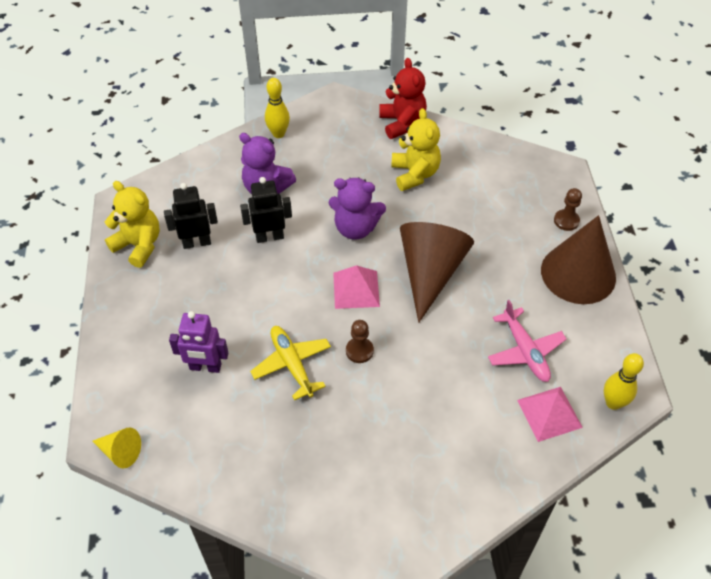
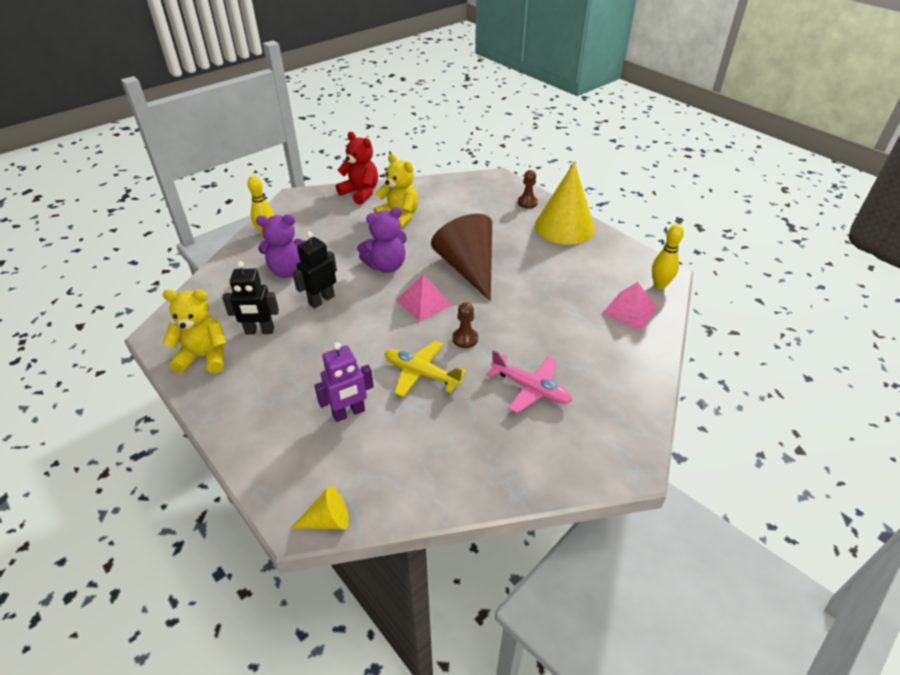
camera: 35 degrees left, 10 degrees down
(197, 242) = (259, 331): black robot -> black robot turned 135 degrees counterclockwise
(525, 351) = (577, 283): pink plane -> pink plane (530, 388)
(578, 273) = (564, 227): brown cone -> yellow cone

